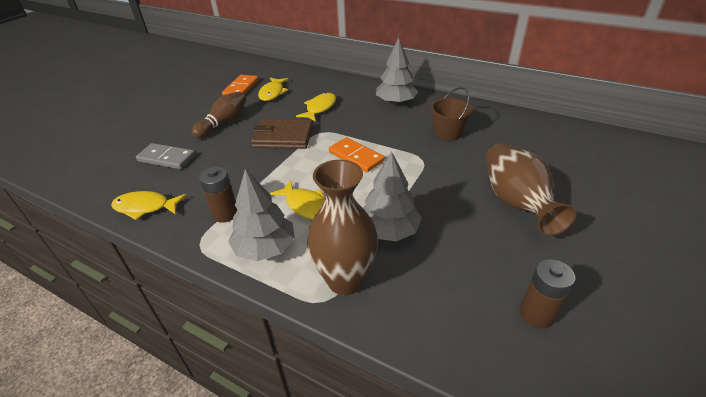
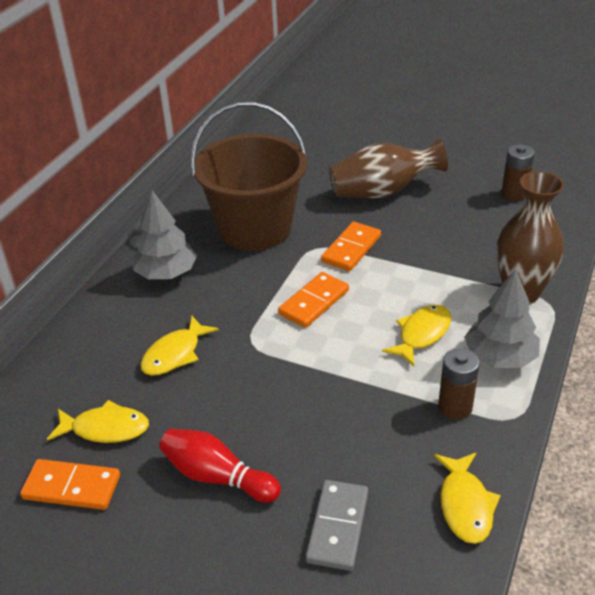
camera: 95 degrees left, 0 degrees up
(224, 123) = (217, 476): brown bowling pin -> red bowling pin
(283, 137) = (265, 384): brown wallet -> none
(320, 108) = (175, 354): yellow fish -> yellow fish turned 75 degrees counterclockwise
(388, 230) = (445, 269): grey tree -> none
(421, 177) = (351, 249): none -> orange domino
(447, 133) = (255, 228): brown bucket -> brown bucket, size x2.07

